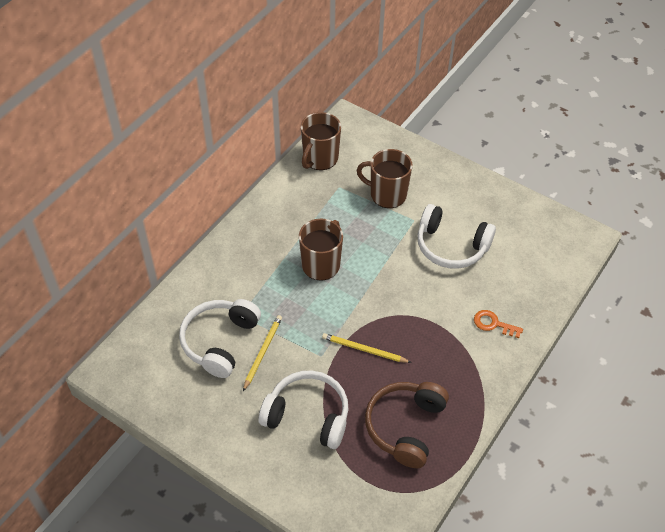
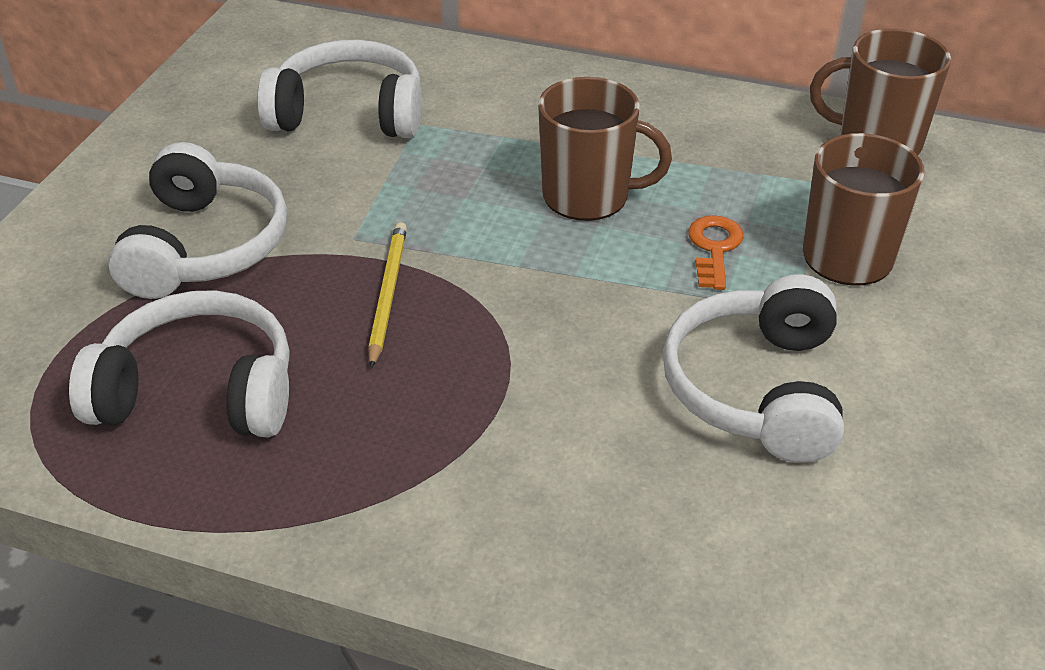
camera: 75 degrees right, 10 degrees down
(263, 352) = (340, 164): yellow pencil -> none
(405, 427) = (198, 391): brown headphones -> white headphones
(493, 324) = (543, 509): orange key -> orange key (714, 248)

